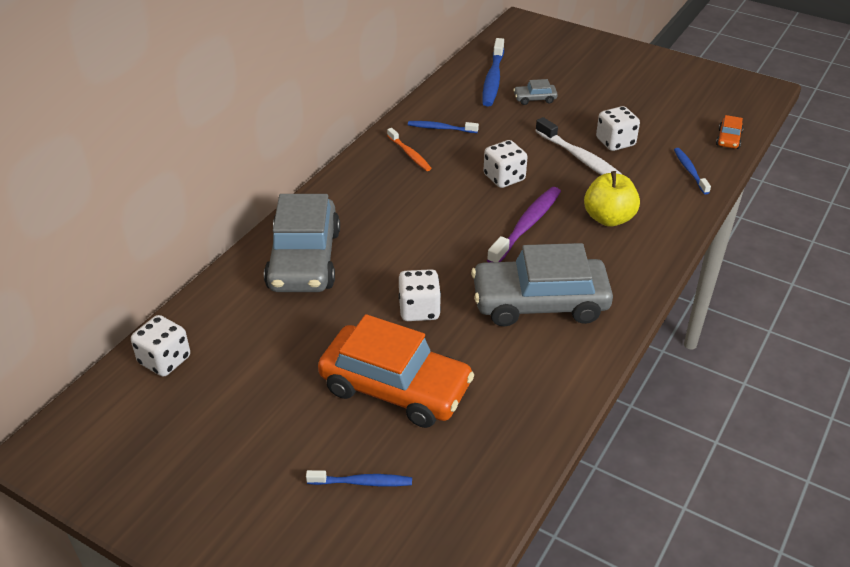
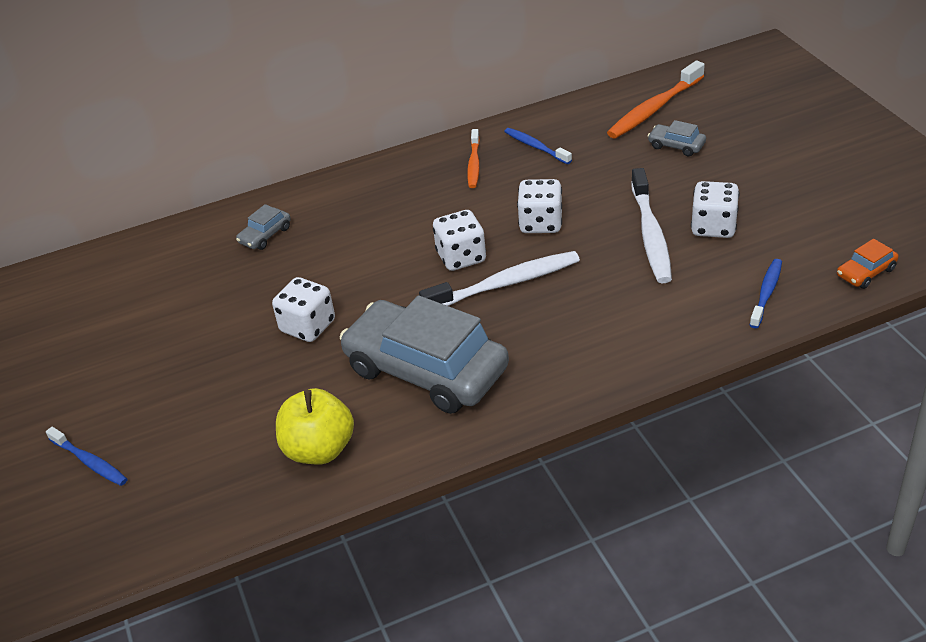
camera: 40 degrees right, 0 degrees up
(164, 360) = (67, 280): white dice -> white dice (461, 257)
(304, 259) = (265, 235): grey car -> grey car, size x0.41
(395, 387) = (207, 390): orange car -> none
(493, 79) = (654, 109): blue toothbrush -> orange toothbrush
(526, 226) = (505, 284): purple toothbrush -> white toothbrush
(608, 218) = (603, 311): yellow apple -> yellow apple (319, 449)

